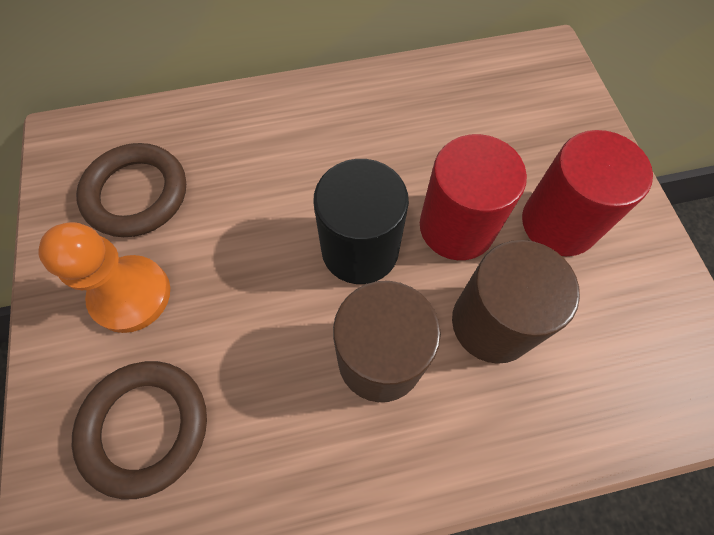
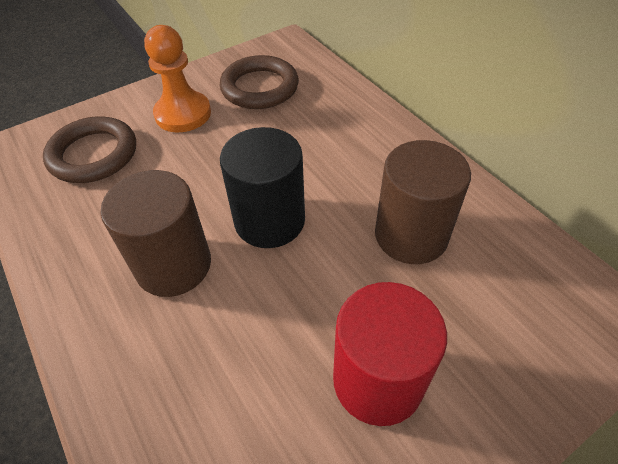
camera: 70 degrees right, 15 degrees down
(457, 227) = (326, 285): red cylinder -> none
(492, 323) = (234, 343): brown cylinder -> brown cylinder (411, 235)

